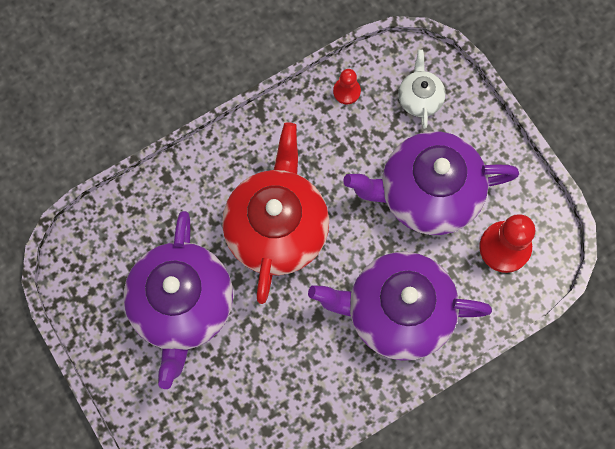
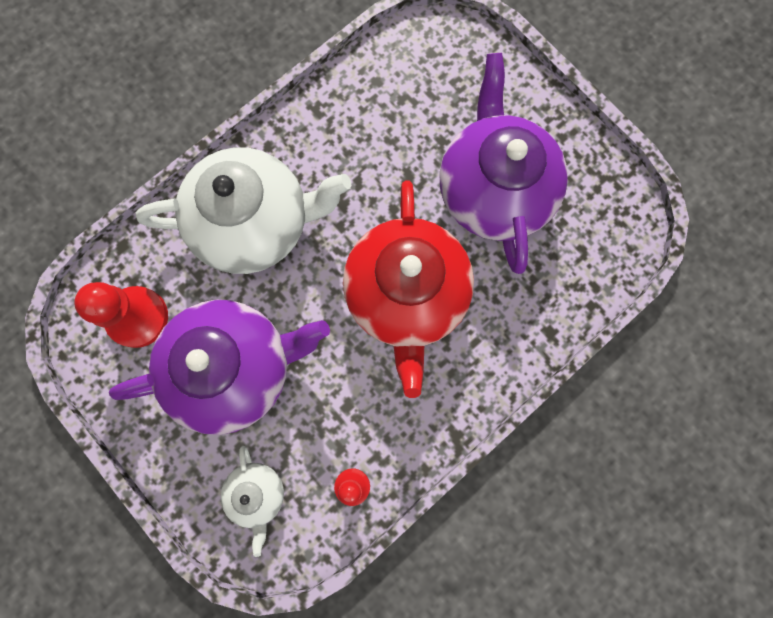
camera: 170 degrees right, 5 degrees up
(397, 311) = (255, 223): purple teapot -> white teapot

